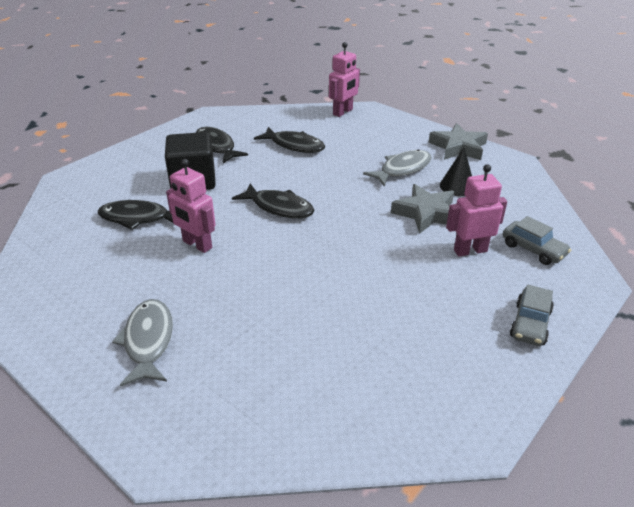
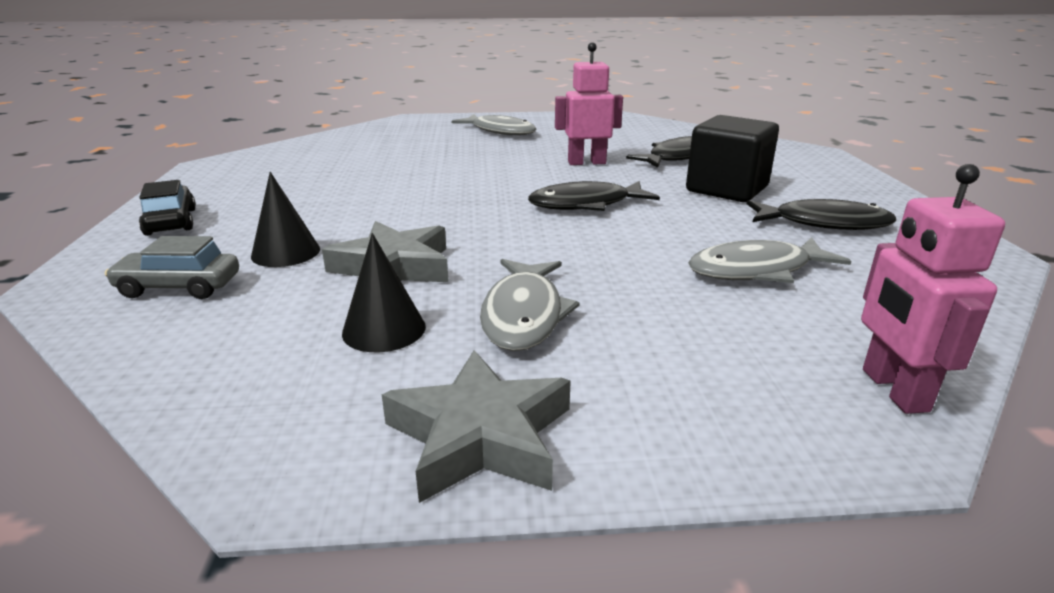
camera: 135 degrees right, 10 degrees down
(294, 145) = (756, 270): black fish -> grey fish
(470, 250) = (286, 252): pink robot -> black cone
(530, 324) = (171, 222): grey car -> black car

